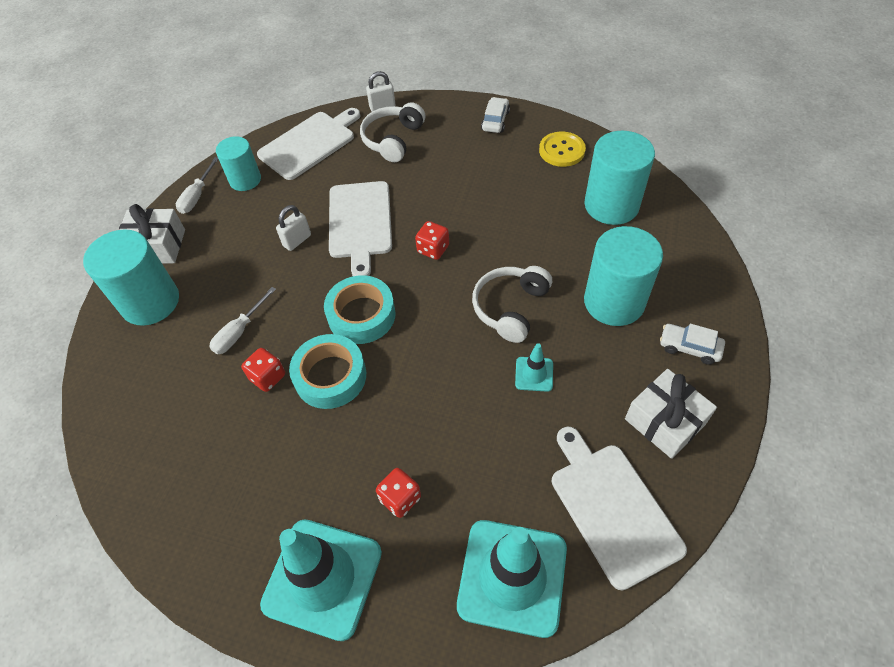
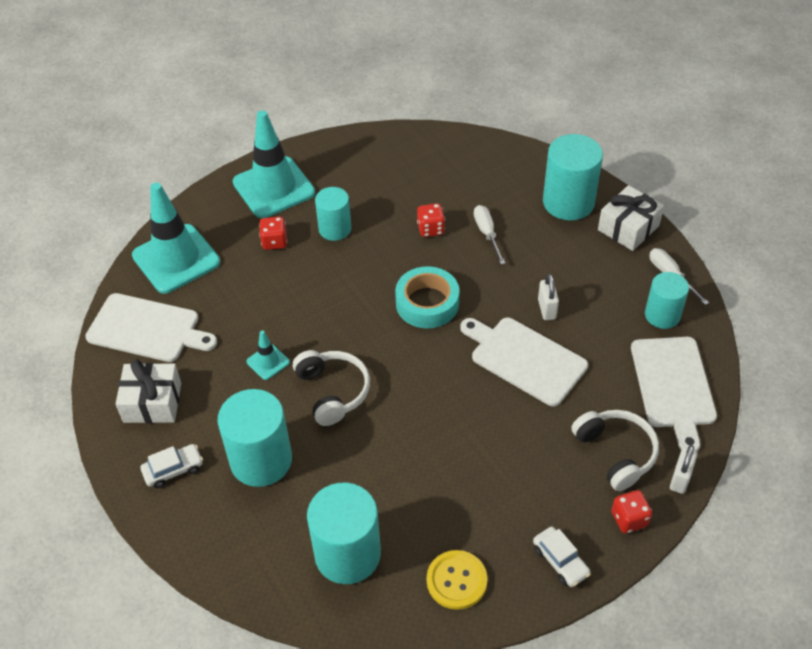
camera: 130 degrees right, 5 degrees down
(330, 376) = (395, 258): turquoise tape -> none
(334, 458) = (335, 229): none -> turquoise cylinder
(433, 249) = (443, 386): red dice -> red dice (629, 519)

